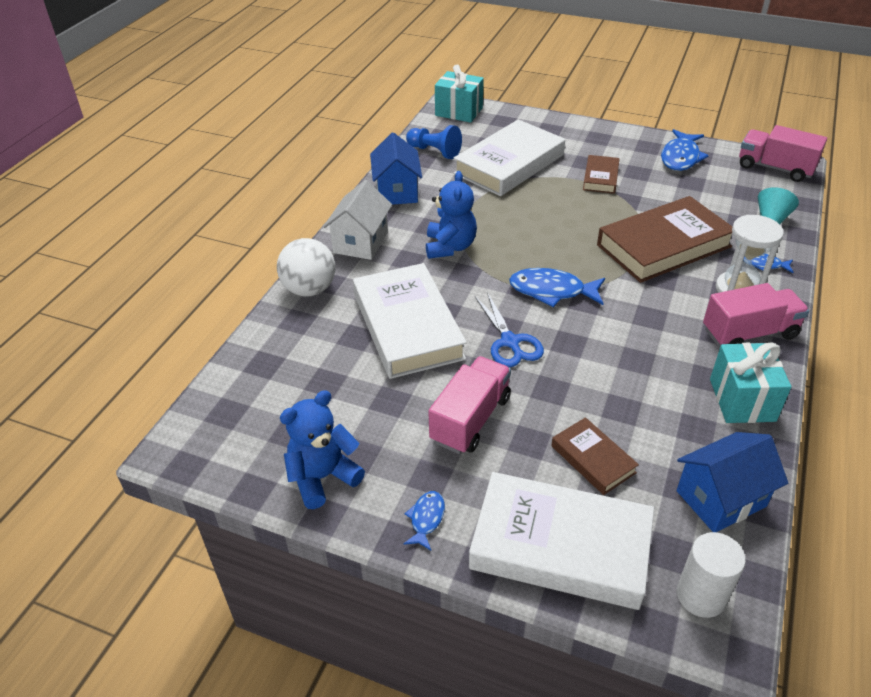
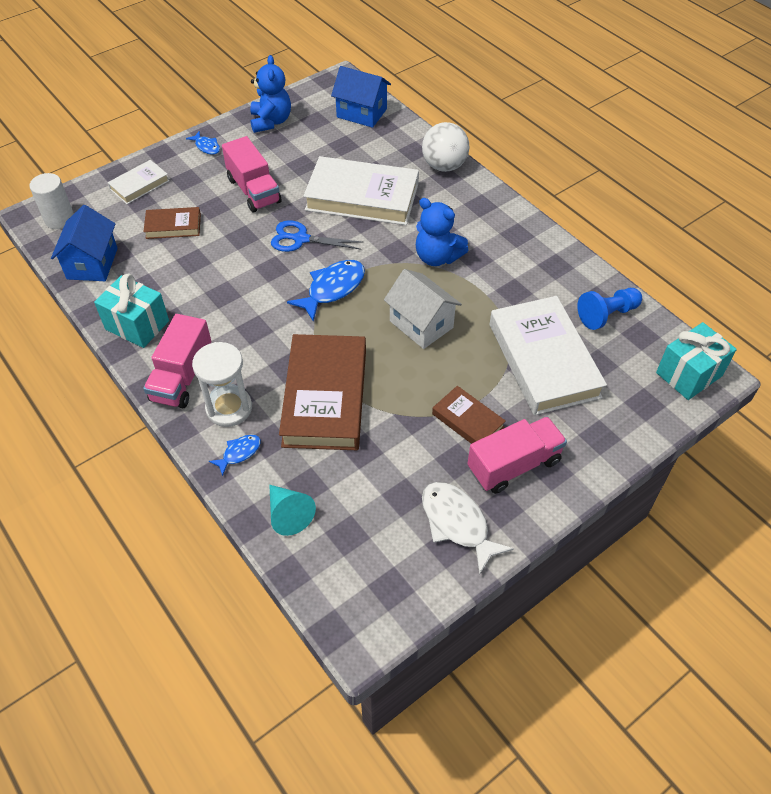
camera: 120 degrees right, 10 degrees up
(361, 242) = (484, 210): white house -> white house (421, 324)
(397, 191) = (547, 259): blue house -> blue house (361, 113)
(560, 546) = (139, 185): white book -> white book, size x0.50
(680, 157) = (457, 523): blue fish -> white fish
(775, 168) = (369, 606): pink truck -> pink truck (514, 465)

